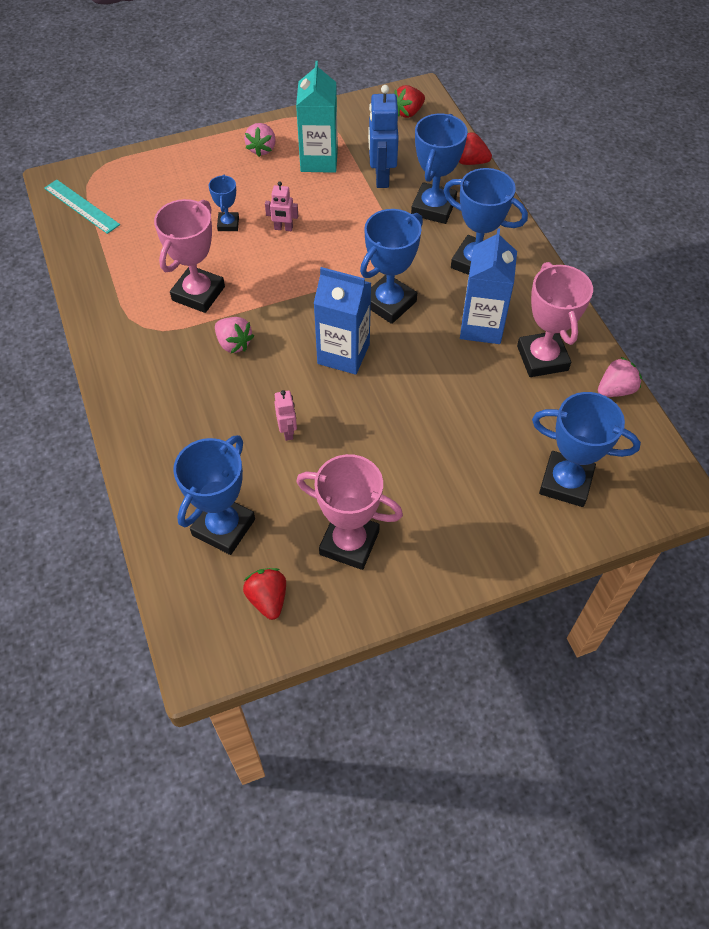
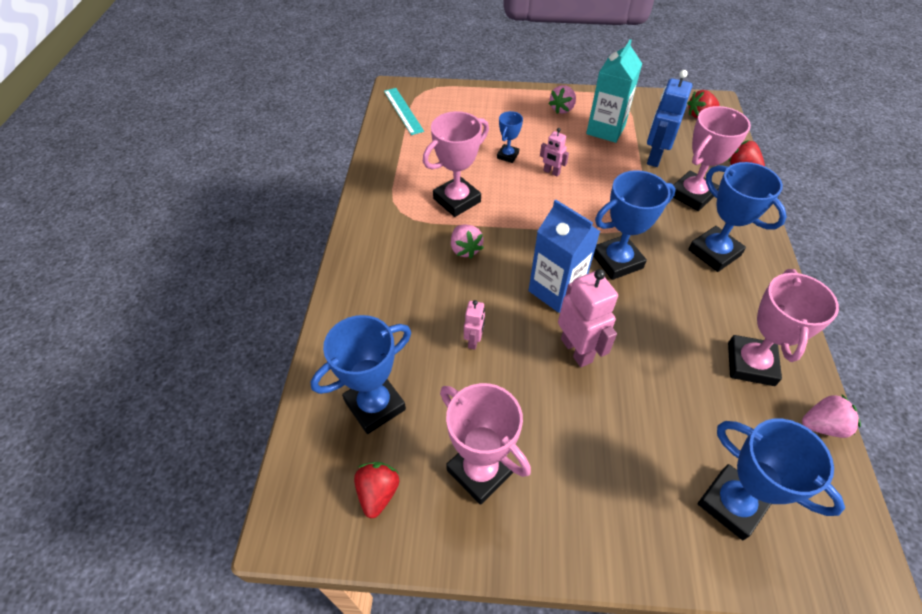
camera: 25 degrees right, 5 degrees down
(387, 403) = (577, 350): none -> pink robot
(433, 208) = (692, 195): blue trophy -> pink trophy
(481, 326) = (698, 312): blue carton -> none

